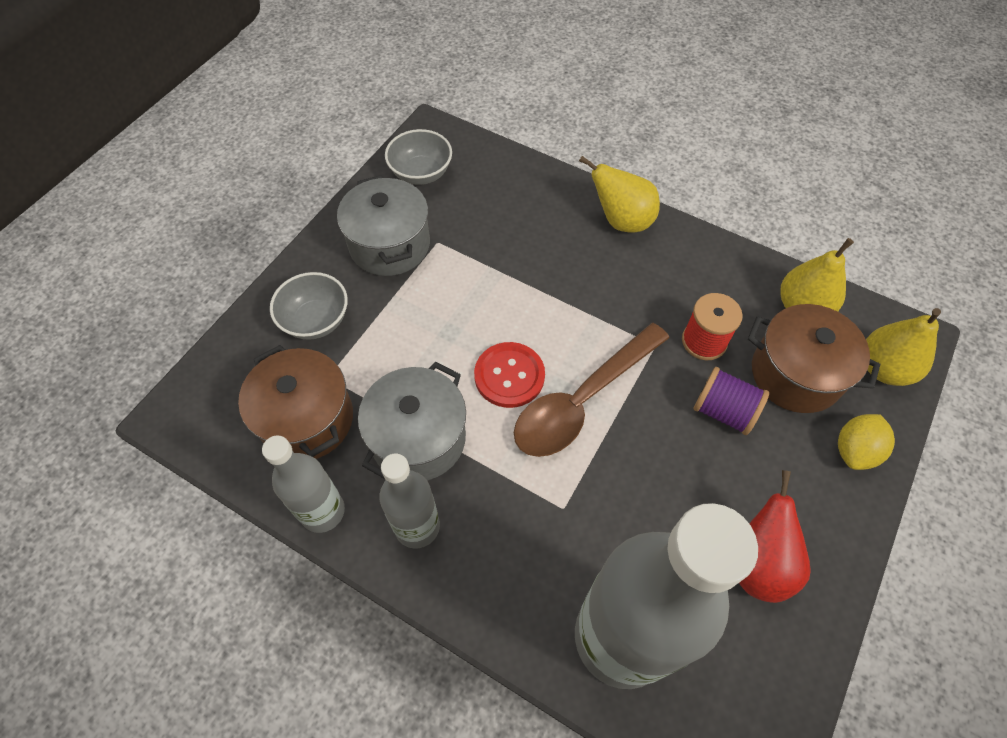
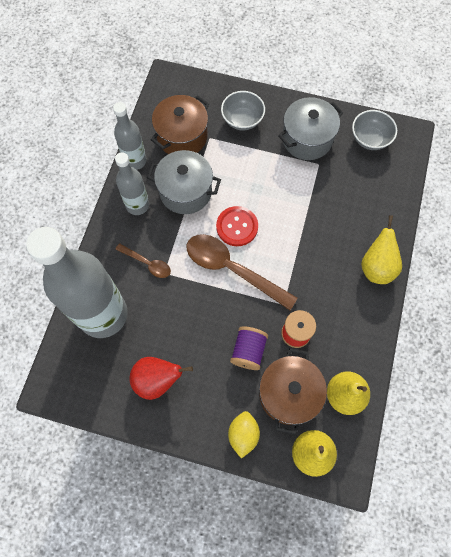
camera: 75 degrees right, 10 degrees up
(538, 533) = (147, 263): none -> brown spoon
(855, 450) = (243, 434): yellow lemon -> yellow lemon turned 75 degrees clockwise

